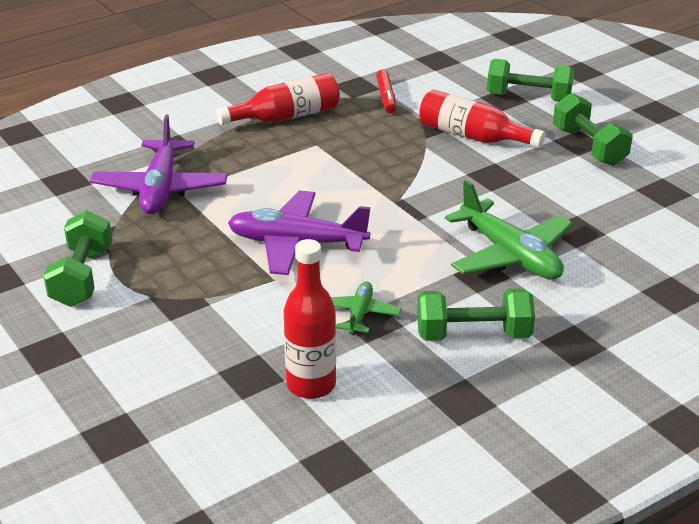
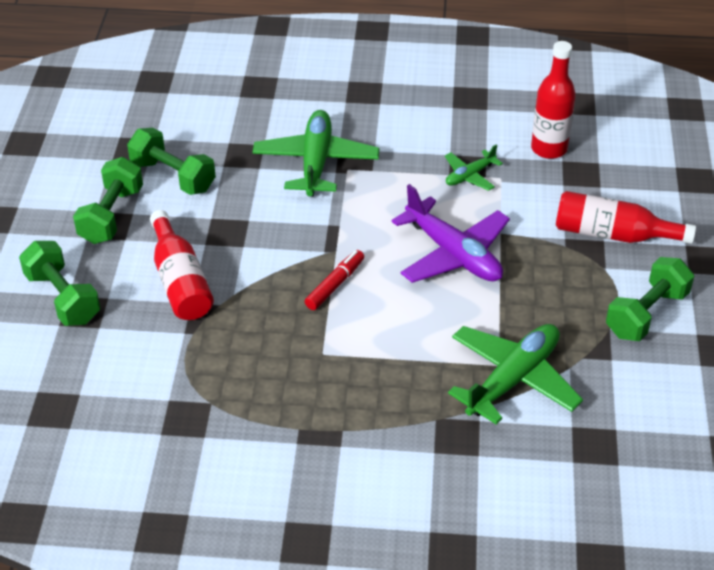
camera: 140 degrees left, 10 degrees up
(160, 188) = (512, 379): purple plane -> green plane
(286, 117) = (307, 412): red bottle -> red bottle (613, 234)
(386, 97) = (181, 381): red marker -> red marker (335, 285)
(473, 335) = (415, 126): green dumbbell -> green dumbbell (173, 176)

